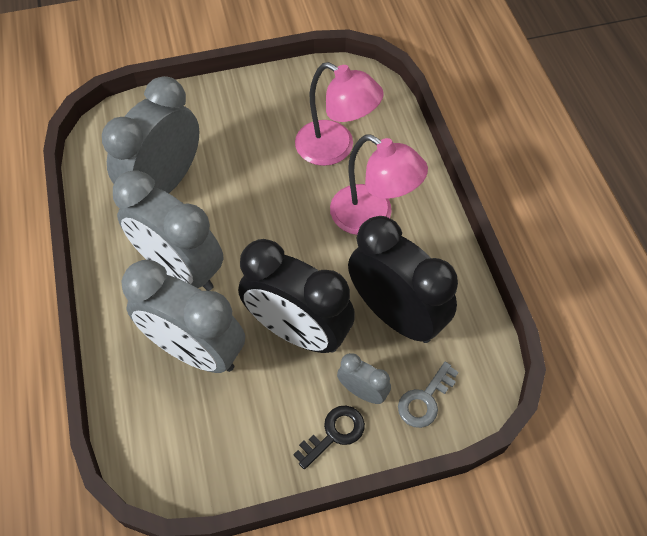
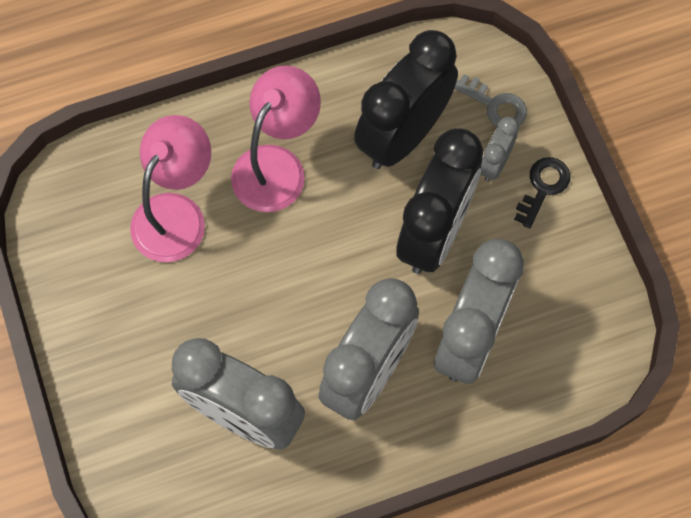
camera: 95 degrees left, 10 degrees up
(334, 433) = (543, 187): black key -> black key turned 75 degrees clockwise

